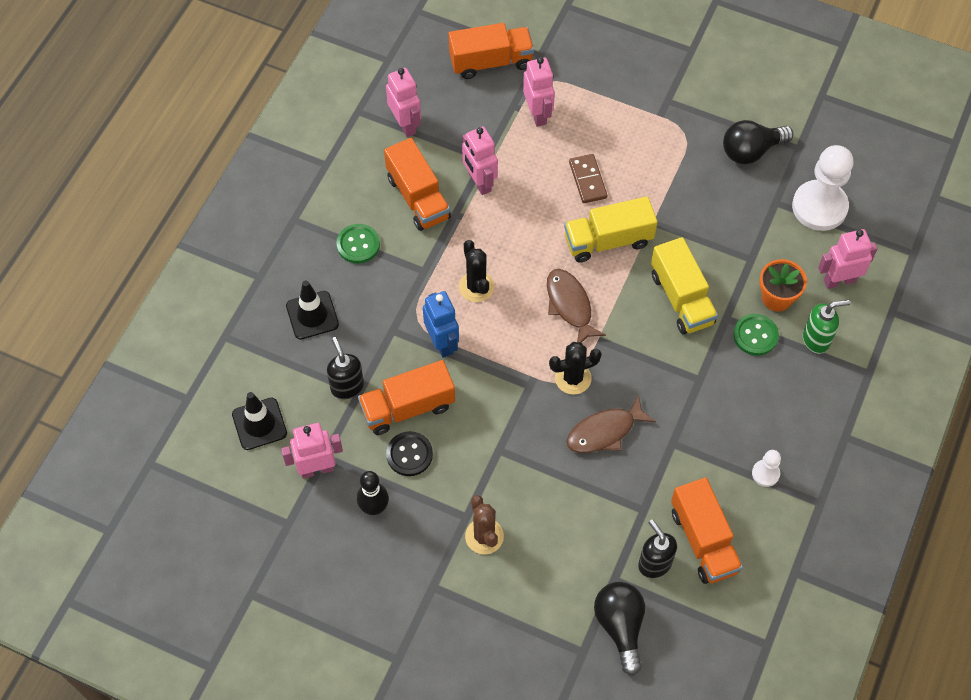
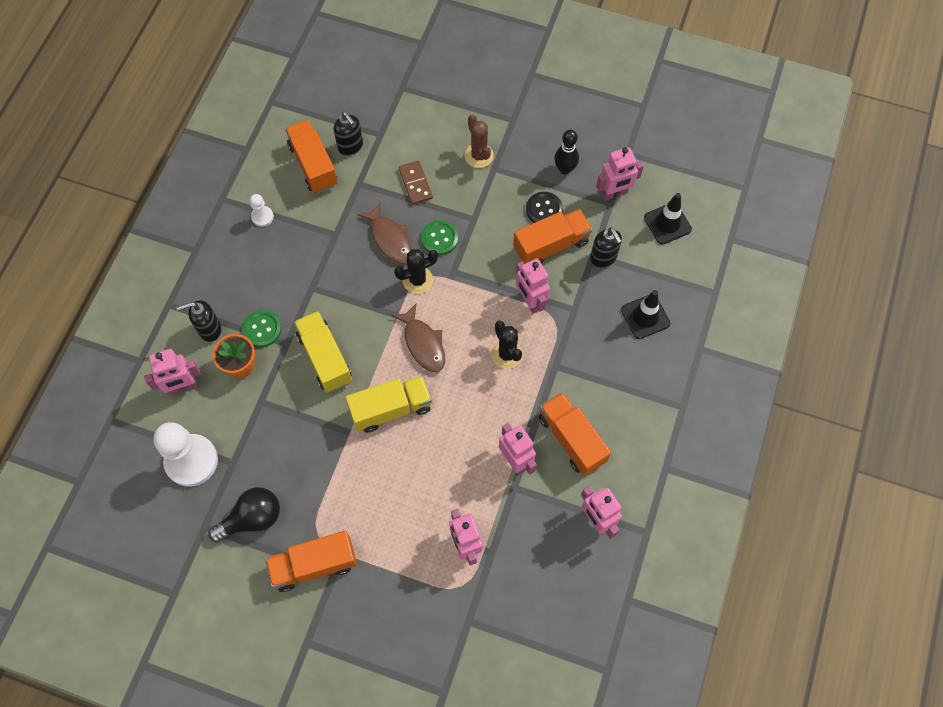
camera: 175 degrees right, 5 degrees up
(358, 244) = (618, 386): green button -> green button (439, 238)
(442, 343) = (530, 301): blue robot -> pink robot
(491, 62) = (519, 607): orange truck -> orange truck (314, 565)
(588, 180) = (412, 472): brown domino -> brown domino (415, 184)
(605, 431) = (390, 239): brown fish -> brown fish turned 90 degrees clockwise
(620, 626) = (375, 105): black light bulb -> none
(816, 340) = (209, 330): green soap dispenser -> black soap dispenser

